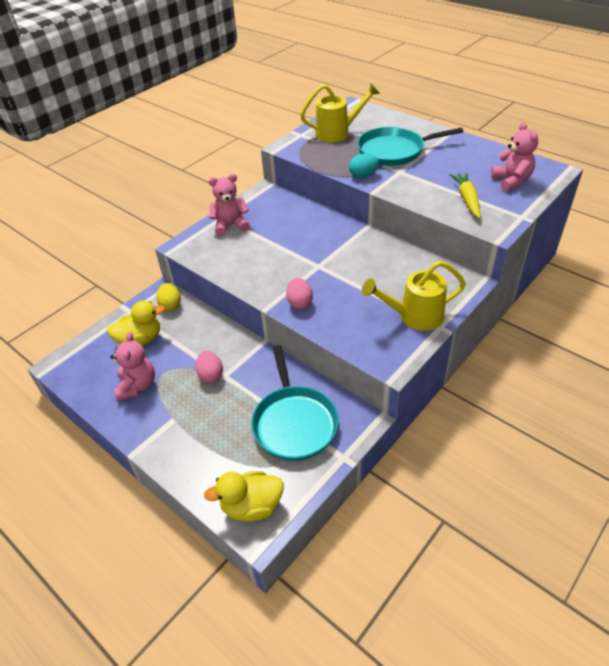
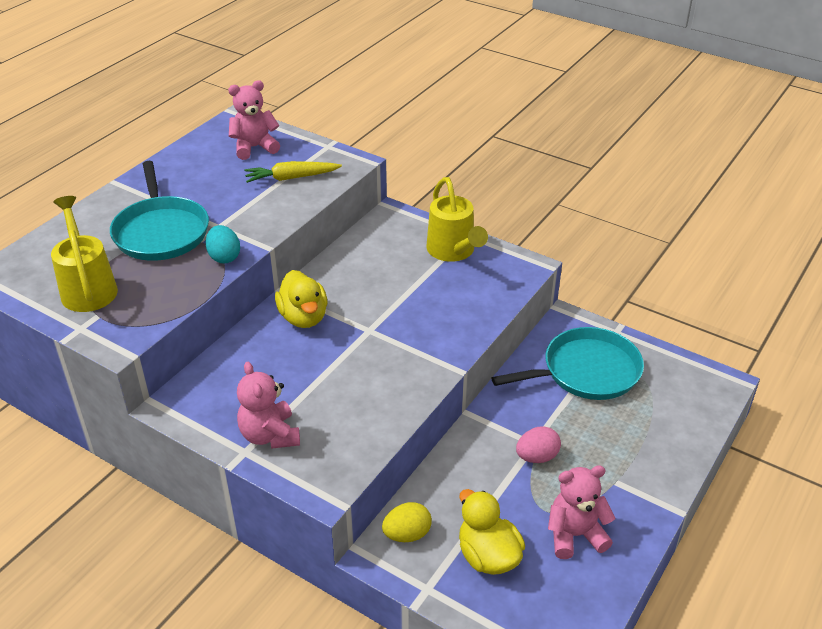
camera: 100 degrees left, 5 degrees down
(252, 506) = (698, 392): yellow duck -> yellow duck (303, 317)
(299, 303) = (444, 341): pink egg -> none

